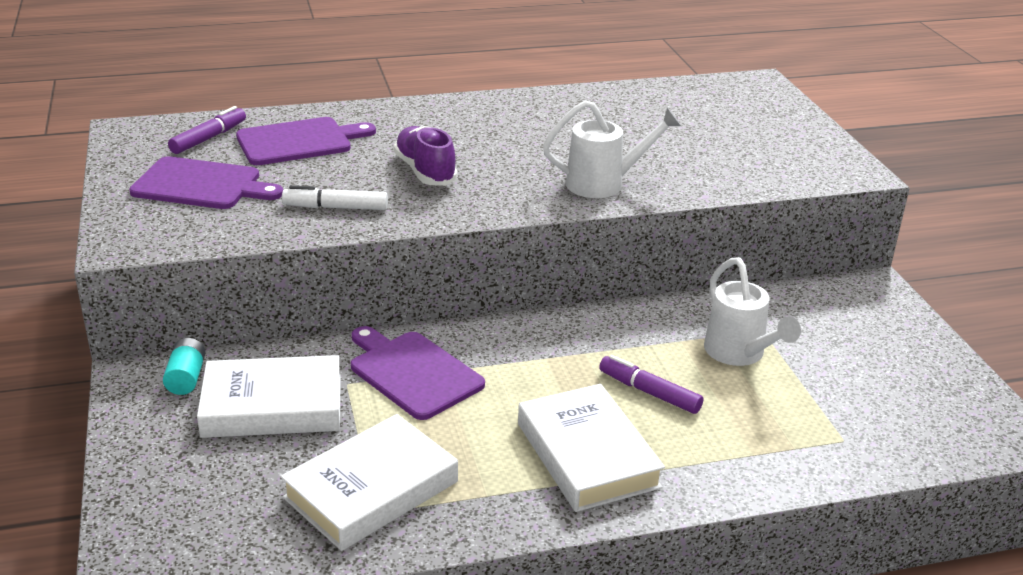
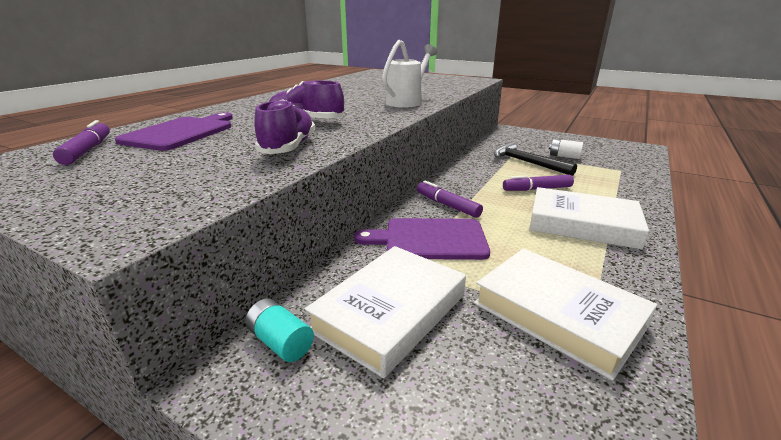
camera: 45 degrees left, 5 degrees down
(202, 185) = (138, 171): purple cutting board -> none
(336, 208) = (288, 147): white marker -> purple shoe
(371, 490) = (558, 314): white book -> white book turned 45 degrees counterclockwise
(504, 350) = (447, 205): none -> purple marker
(739, 354) = (527, 163): white watering can -> black hammer
(823, 375) = (564, 156): none -> white battery

